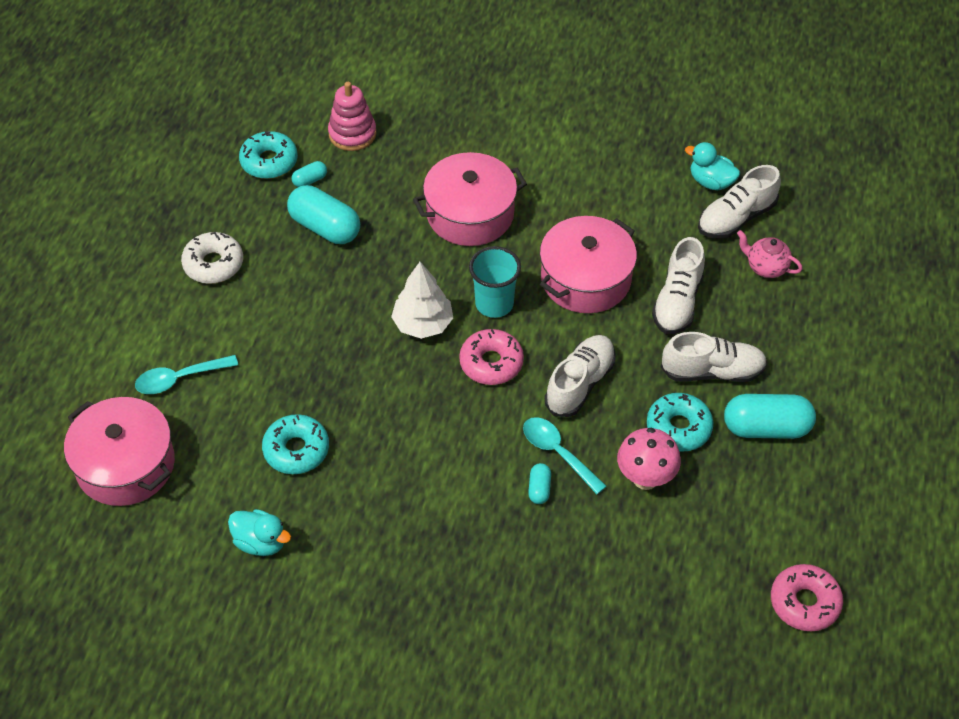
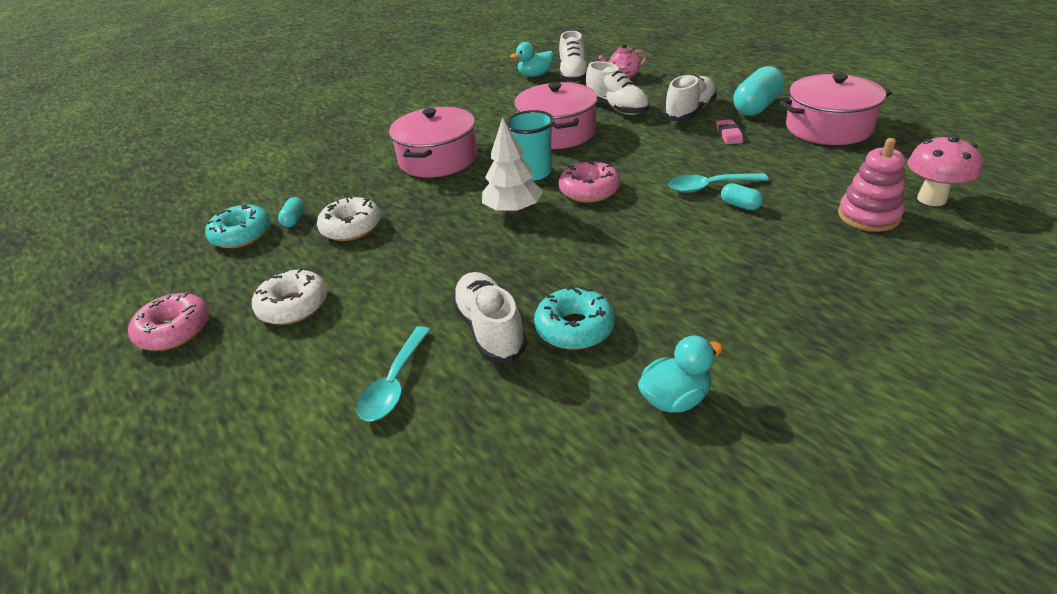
camera: 50 degrees left, 15 degrees down
(125, 465) = (460, 484): pink pot -> pink pot (828, 127)
(325, 227) = (351, 227): turquoise capsule -> white donut
(352, 134) = (286, 186): pink stacking toy -> pink stacking toy (868, 216)
(580, 384) = (650, 160): white shoe -> white shoe (490, 329)
(645, 478) = (766, 159): pink mushroom -> pink mushroom (931, 199)
(678, 428) = (729, 135): turquoise donut -> pink eraser
(804, 602) = (927, 132): pink donut -> pink donut (174, 330)

